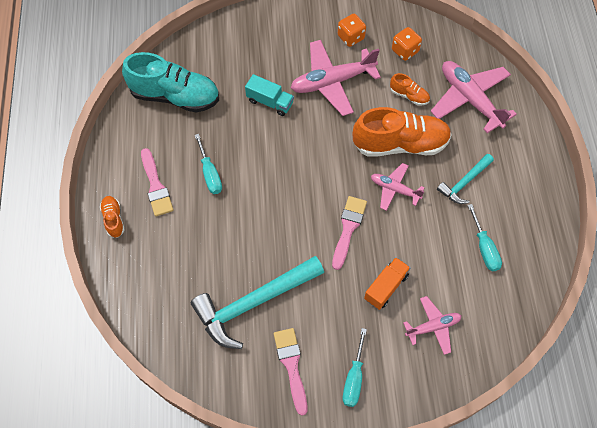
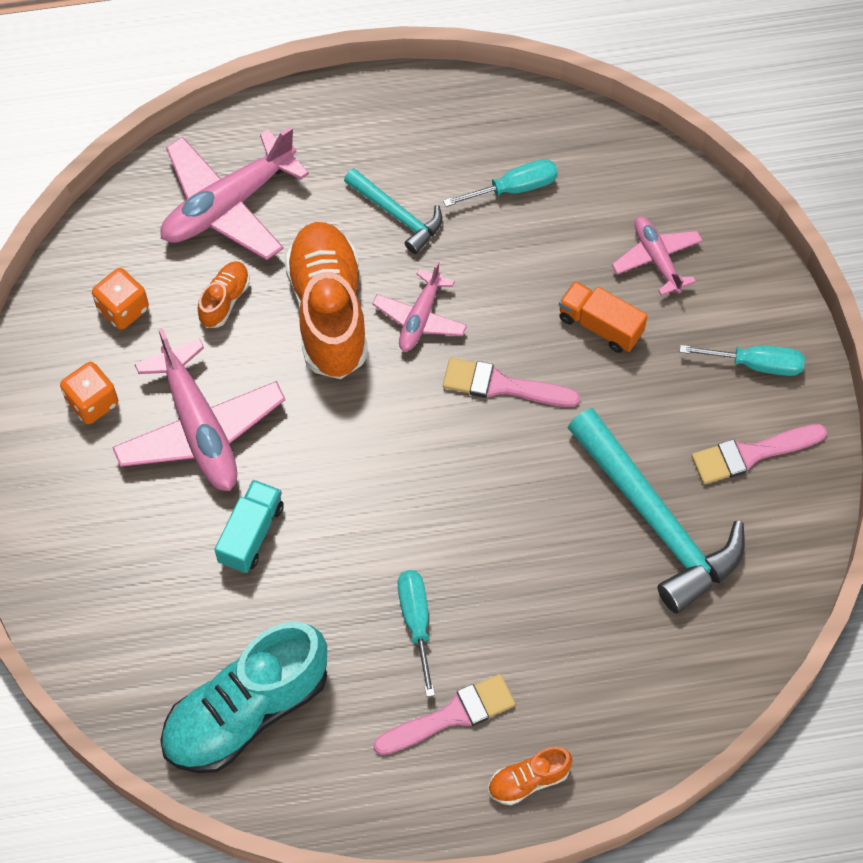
camera: 95 degrees left, 0 degrees up
(175, 96) = (246, 711): turquoise shoe -> turquoise shoe turned 135 degrees counterclockwise
(210, 174) = (416, 622): turquoise screwdriver -> turquoise screwdriver turned 75 degrees counterclockwise

